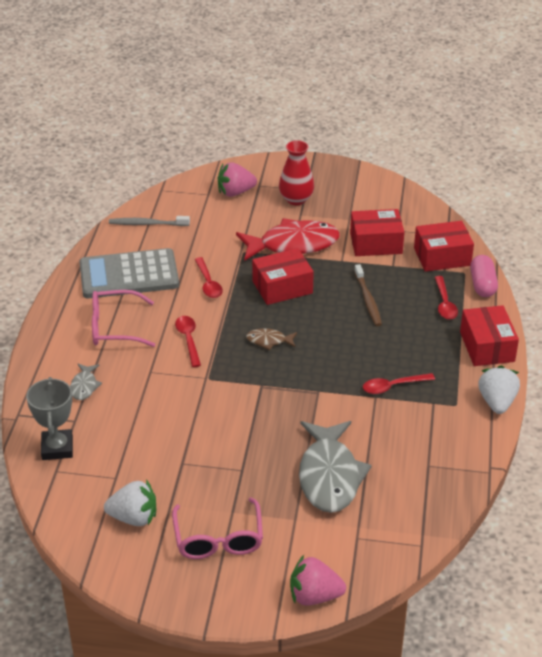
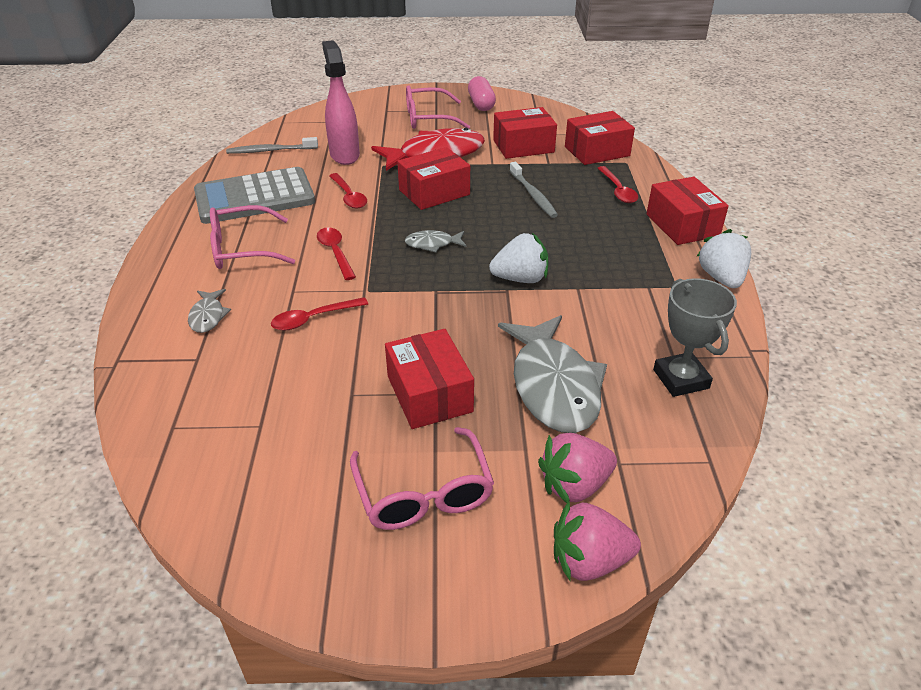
camera: 10 degrees left, 0 degrees up
(57, 448) = (173, 396): grey trophy -> grey trophy (681, 379)
(134, 517) = (293, 479): white strawberry -> white strawberry (520, 279)
(212, 236) = (344, 155): none -> pink spray bottle
(235, 192) = (362, 118): pink strawberry -> pink strawberry (574, 485)
(237, 470) = (429, 394): none -> red box
(269, 341) = (432, 244): brown fish -> grey fish
(296, 199) = (428, 118): red vase -> pink glasses
(368, 300) = (533, 195): brown toothbrush -> grey toothbrush
(393, 386) = (594, 275): red spoon -> red spoon (313, 319)
(482, 285) = (650, 171): pink capsule -> pink capsule (481, 104)

